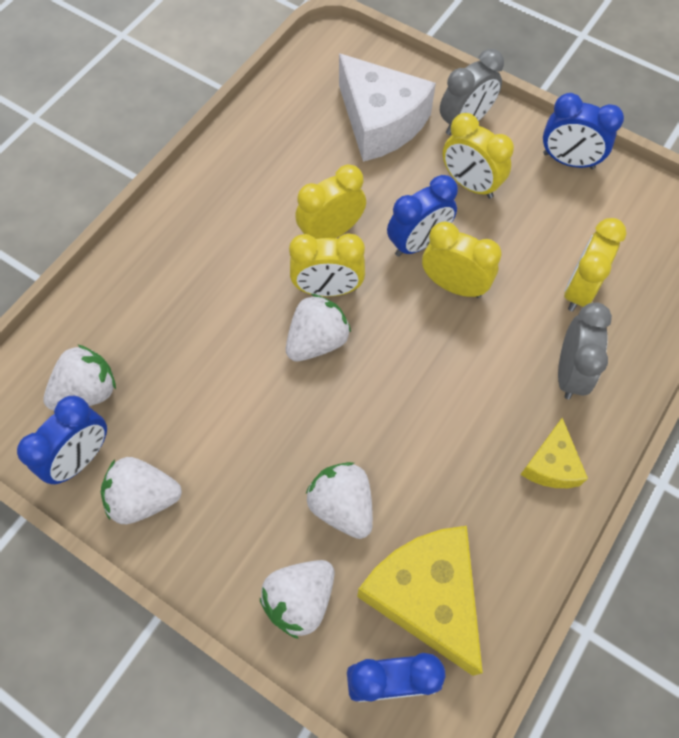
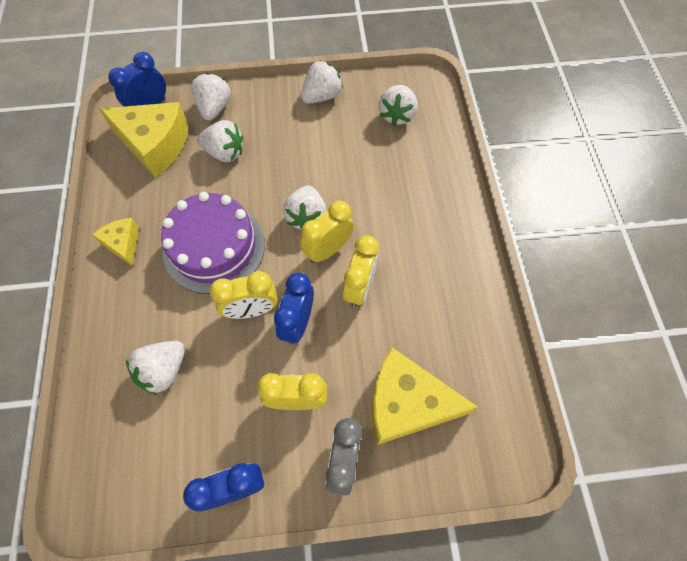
camera: 140 degrees right, 0 degrees up
(81, 457) = (367, 91): blue clock -> none
(380, 122) = (406, 404): white cheese -> yellow cheese
(446, 381) = (214, 247): none -> purple cake
(569, 372) = (140, 305): grey clock -> none
(579, 289) = (164, 370): yellow clock -> white strawberry

